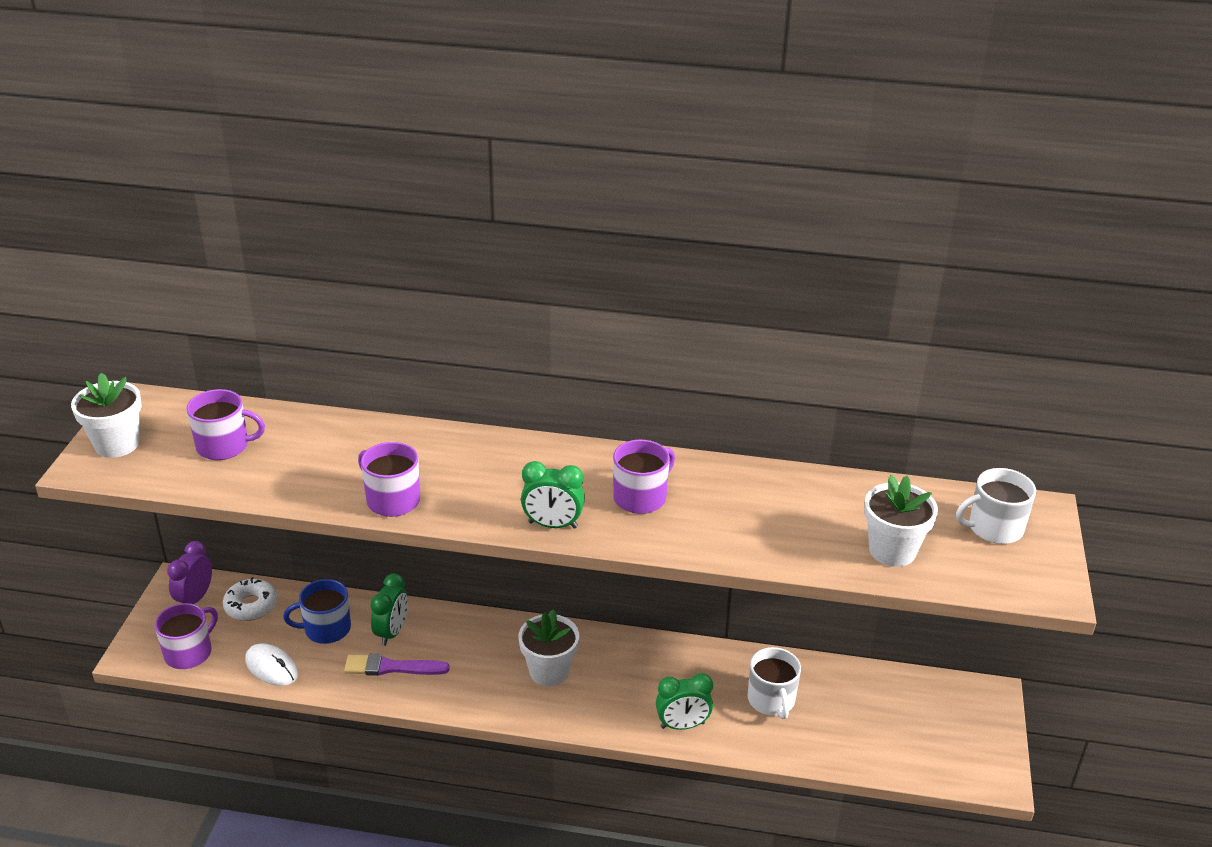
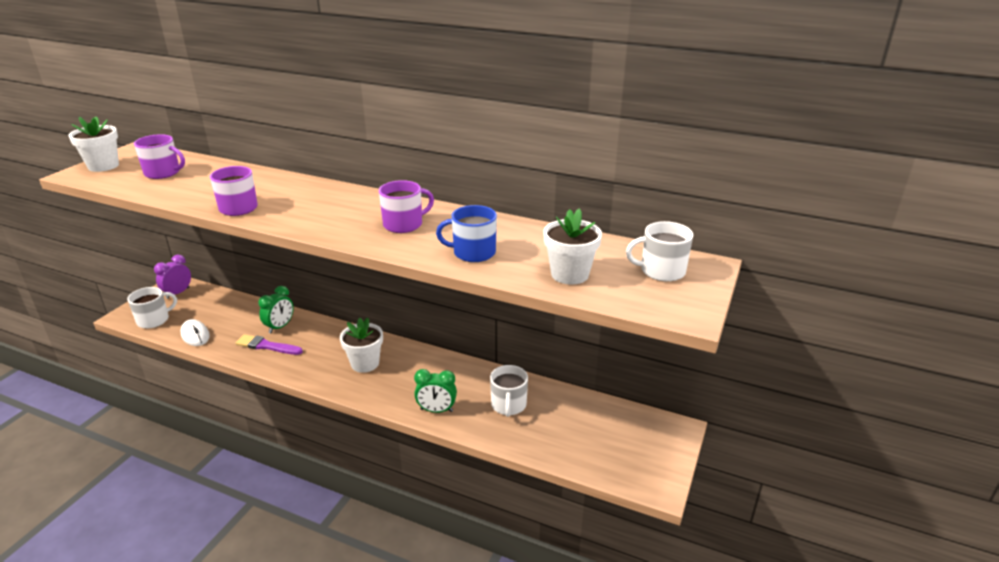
camera: 15 degrees right, 5 degrees down
(189, 652) = (154, 320): purple mug -> white mug
(251, 606) = (207, 301): white donut -> none
(326, 629) = (242, 319): blue mug -> blue mug (473, 253)
(553, 525) = (331, 231): green clock -> none

